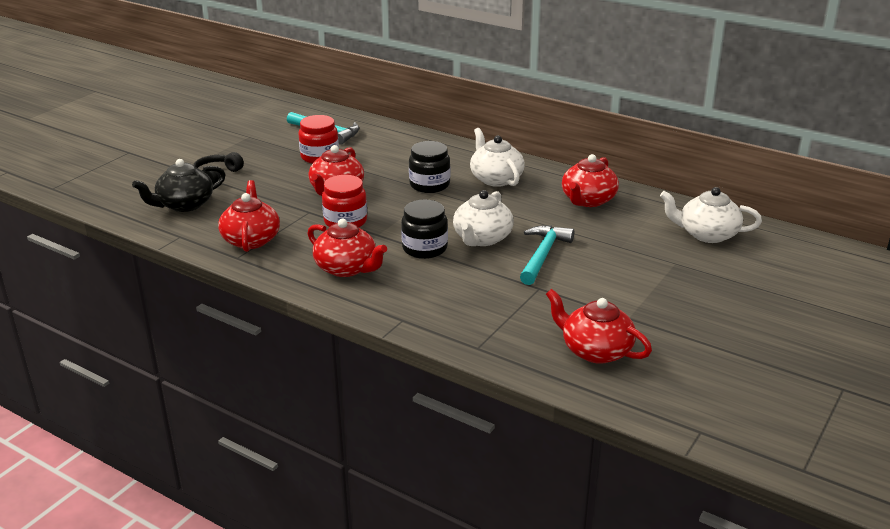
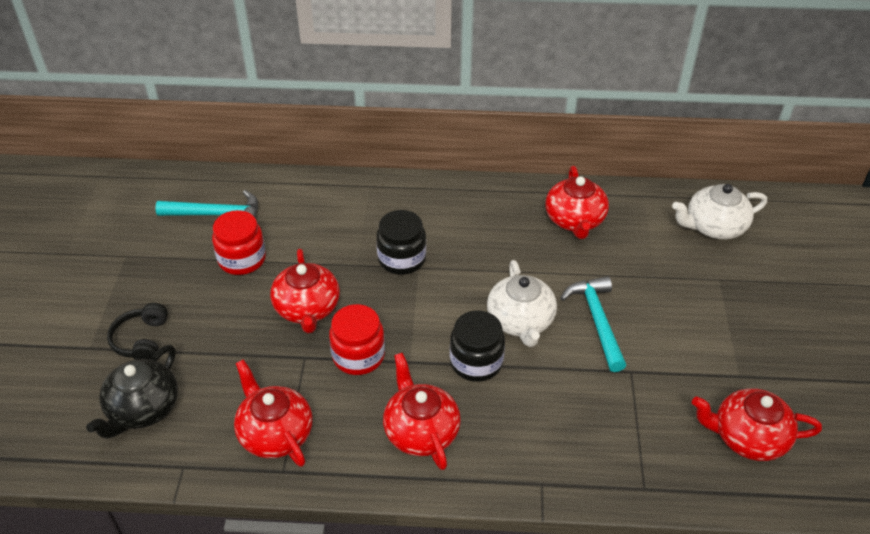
camera: 30 degrees left, 15 degrees up
(347, 268) = (421, 431): red teapot -> red teapot turned 120 degrees counterclockwise
(496, 179) = (462, 222): white teapot -> none

